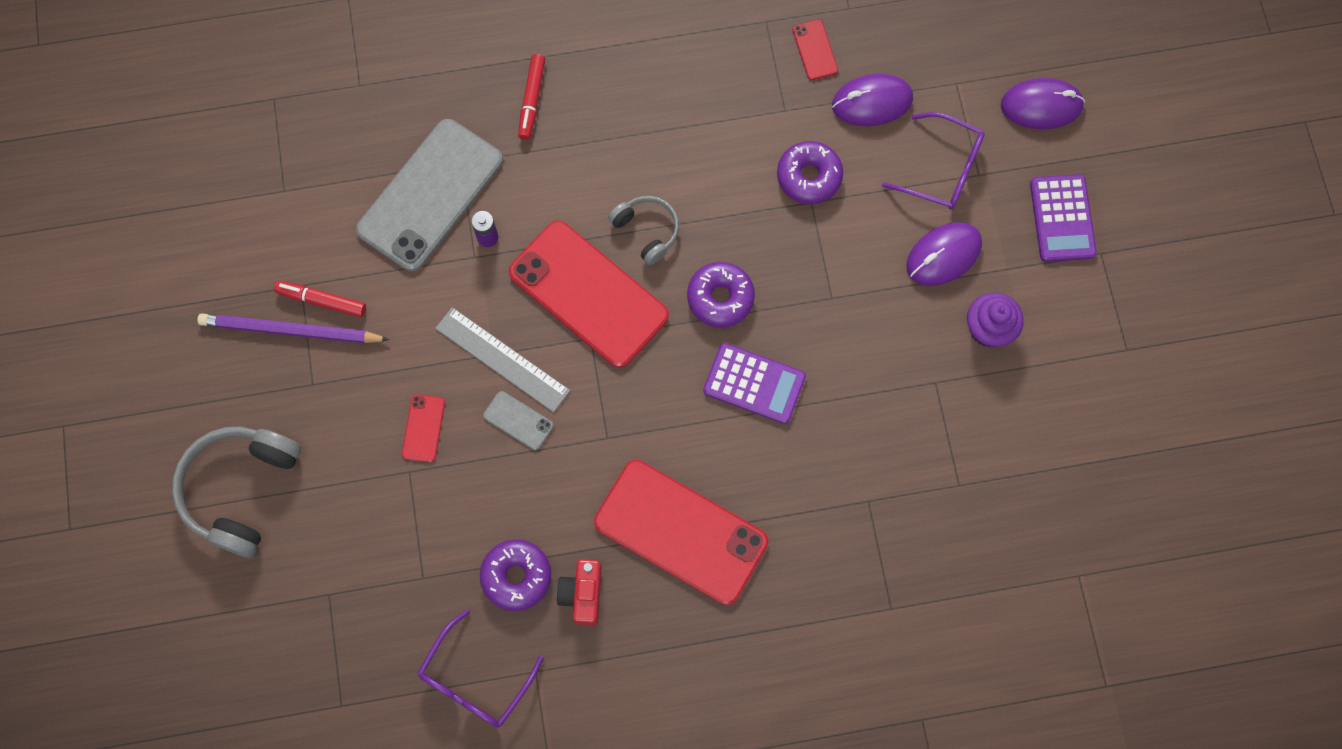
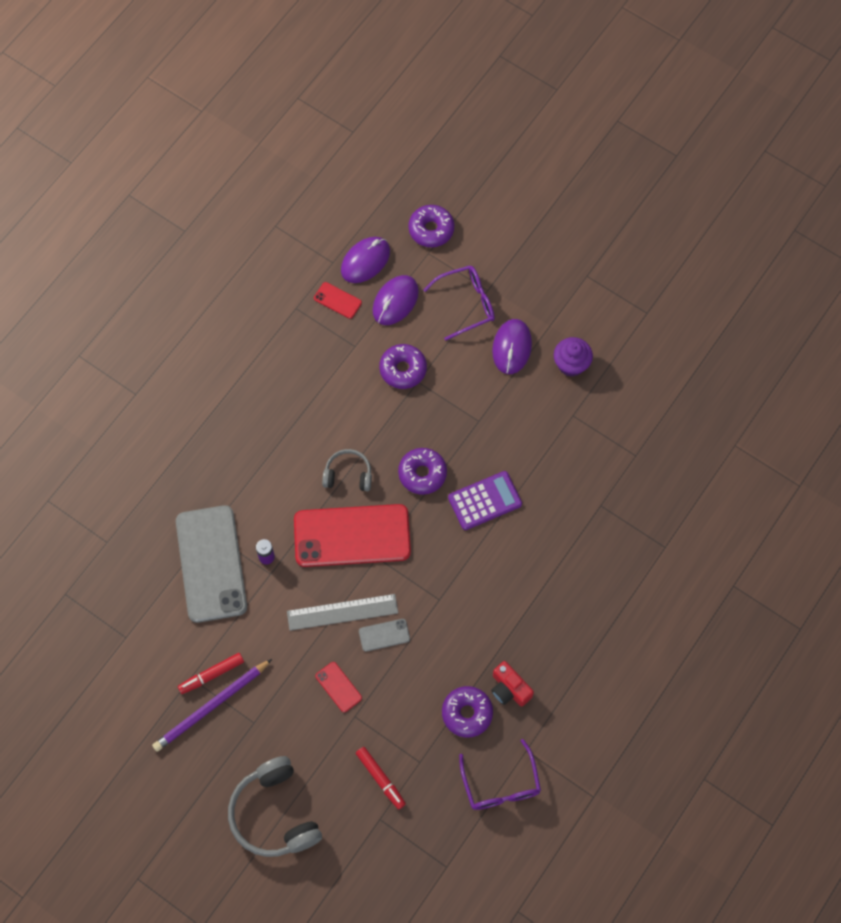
camera: 45 degrees left, 5 degrees down
(532, 100) = (213, 463): red marker -> red marker (380, 779)
(681, 532) = (525, 610): red phone -> none
(984, 62) = (431, 229): none -> purple donut
(1041, 105) = (482, 226): purple mouse -> purple mouse (365, 261)
(1062, 218) = (550, 275): purple calculator -> none

